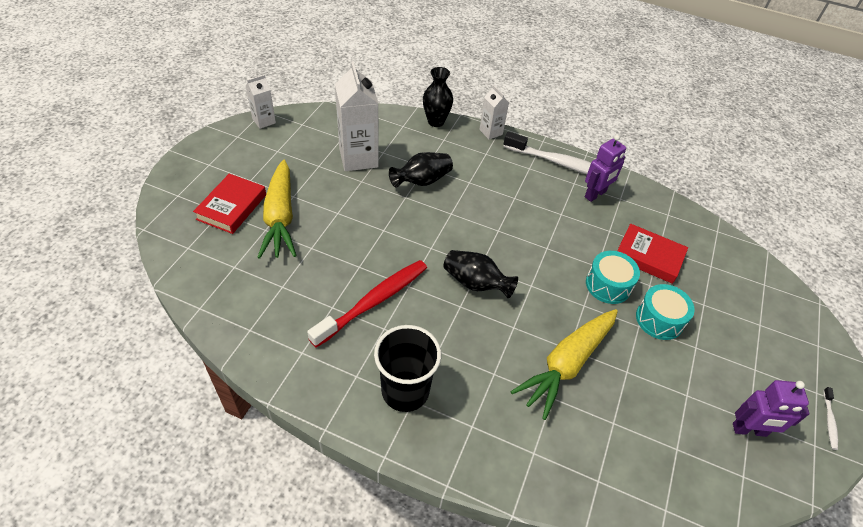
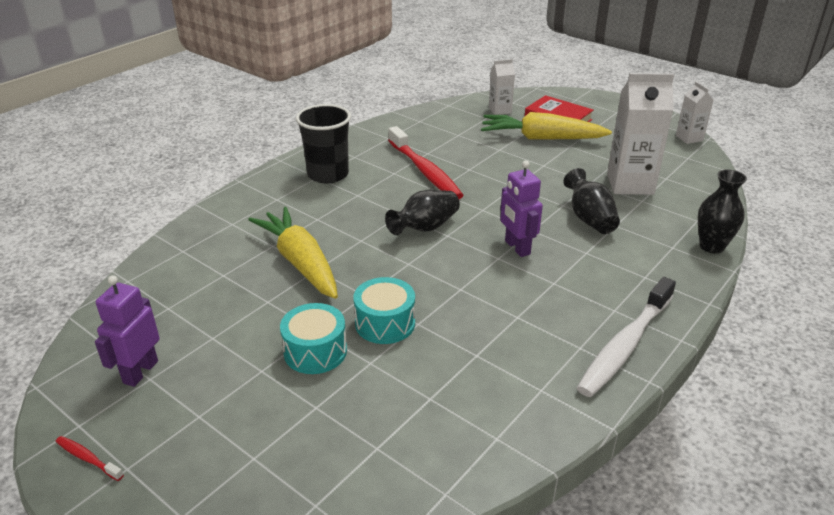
camera: 110 degrees right, 15 degrees down
(491, 132) = (696, 290): white carton -> white carton (500, 110)
(595, 194) = (552, 363): purple robot -> purple robot (517, 247)
(648, 257) = (417, 379): red book -> none
(829, 421) = (88, 458): white toothbrush -> red toothbrush

